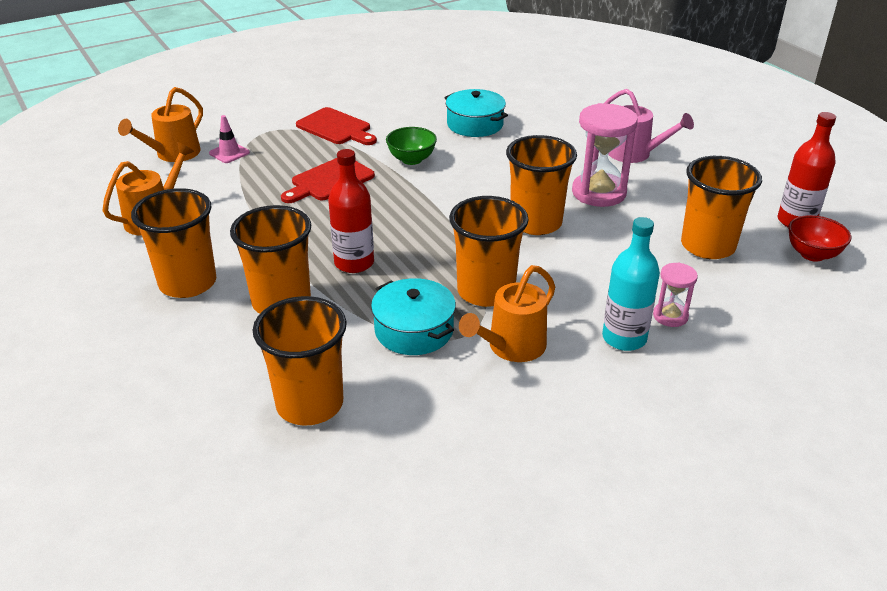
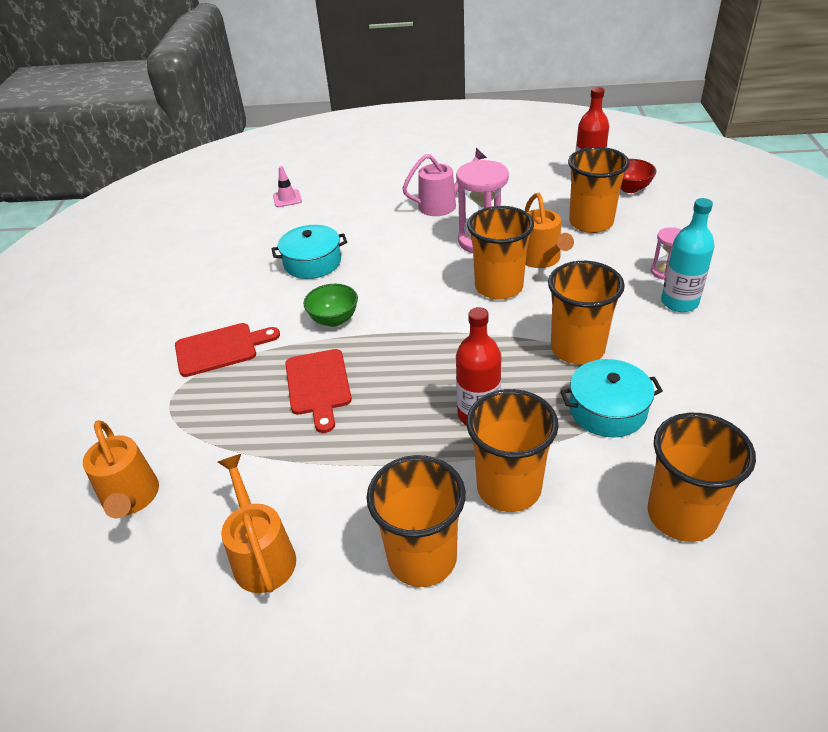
camera: 55 degrees left, 5 degrees up
(229, 153) = (182, 447): pink traffic cone -> pink traffic cone (287, 199)
(511, 347) = (661, 362): orange watering can -> orange watering can (541, 259)

